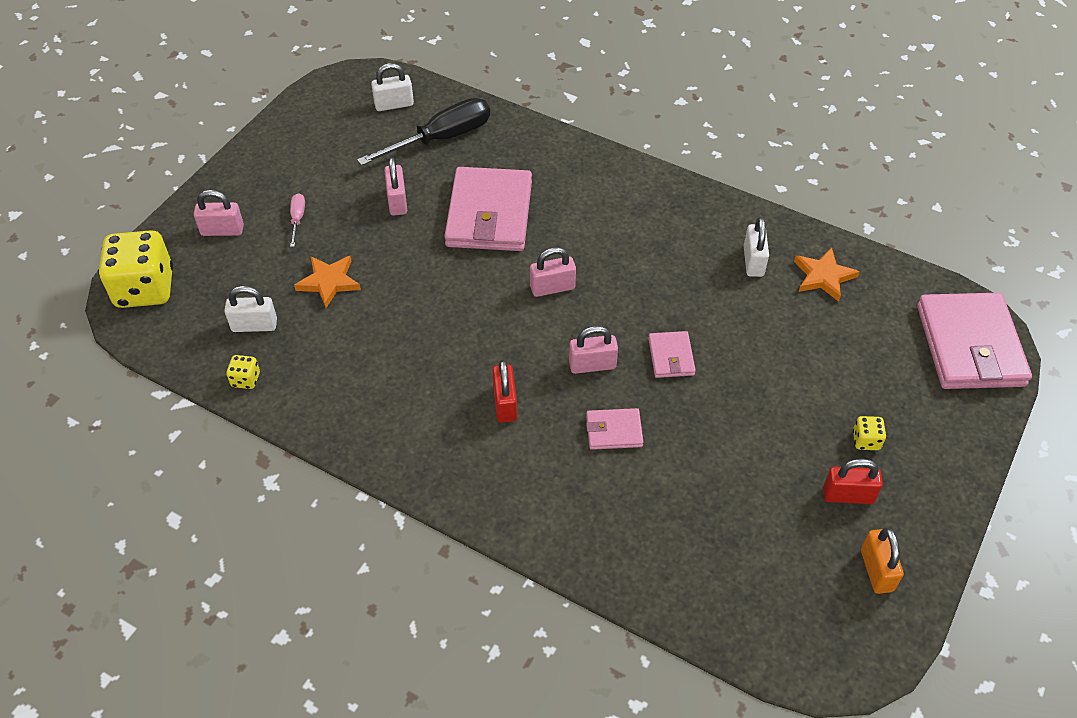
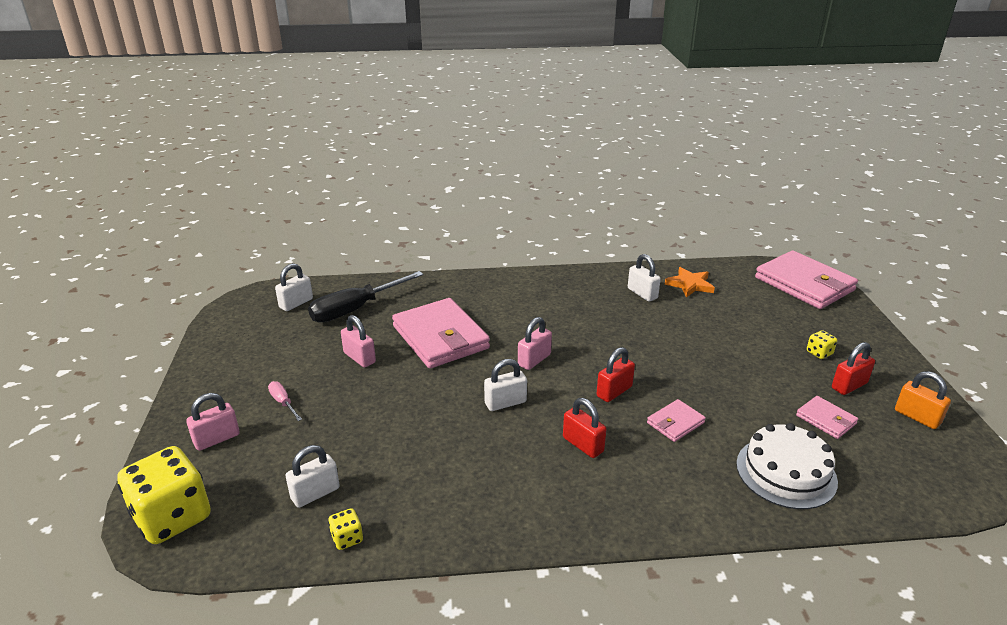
camera: 35 degrees left, 20 degrees down
(329, 282) = (354, 432): orange star -> none
(441, 138) = (355, 309): black screwdriver -> black screwdriver turned 150 degrees counterclockwise
(479, 321) = (505, 403): none -> white padlock
(592, 365) = (614, 391): pink padlock -> red padlock
(660, 540) = (786, 472): none -> white cake
(671, 357) = (657, 363): pink wallet -> pink wallet (826, 419)

